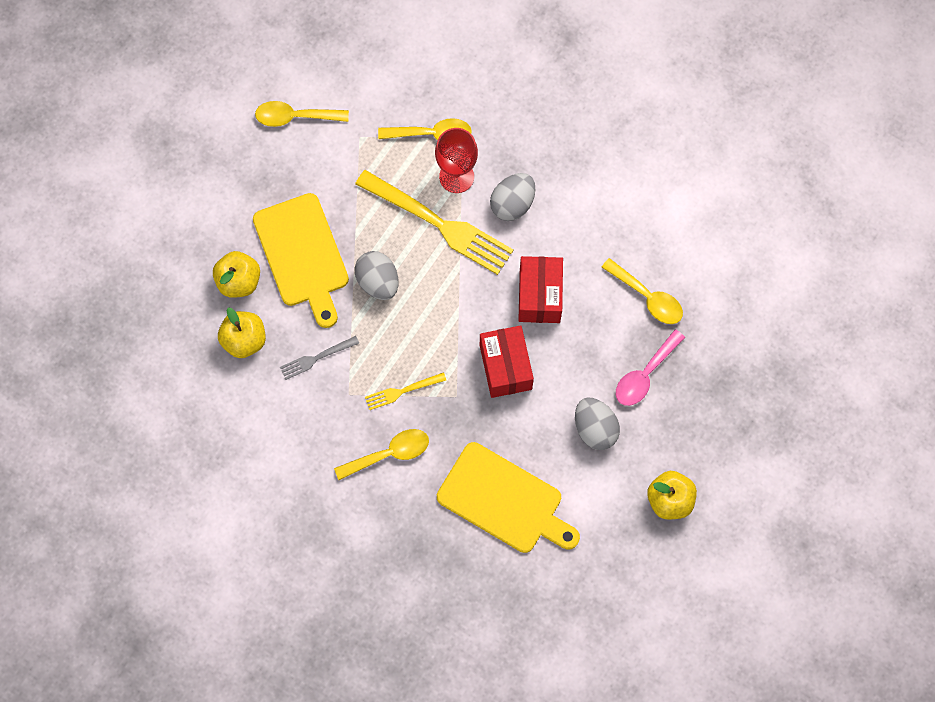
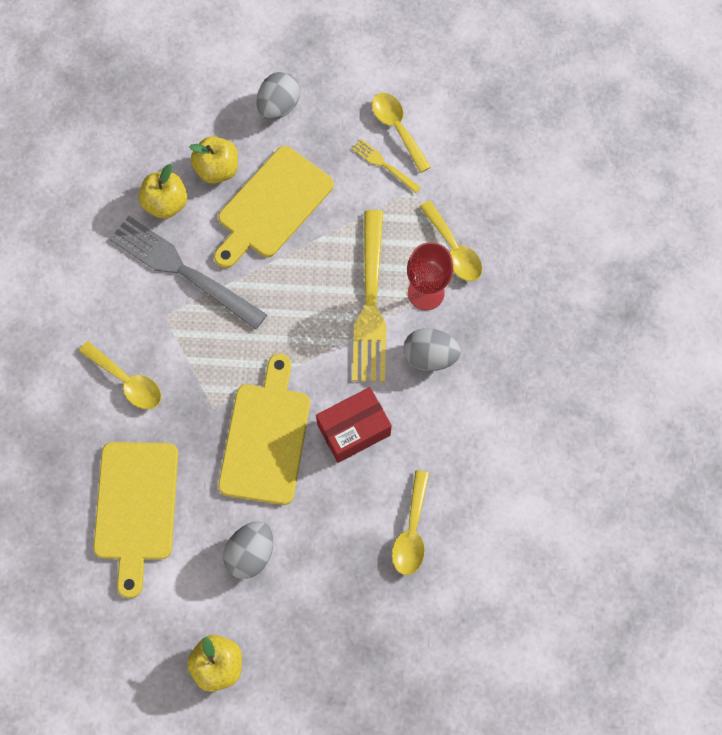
camera: 60 degrees right, 0 degrees up
(316, 358) = (183, 271): grey fork -> grey fork, size x2.15
(378, 282) = (284, 282): grey egg -> grey egg (279, 107)
(402, 391) = (192, 359): yellow fork -> yellow fork (384, 165)
(505, 367) = (266, 437): red box -> yellow cutting board
(645, 374) = (332, 571): pink spoon -> none

